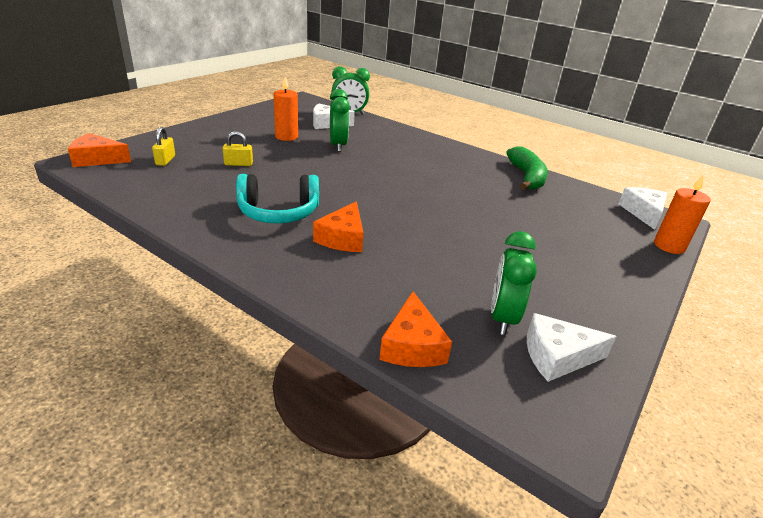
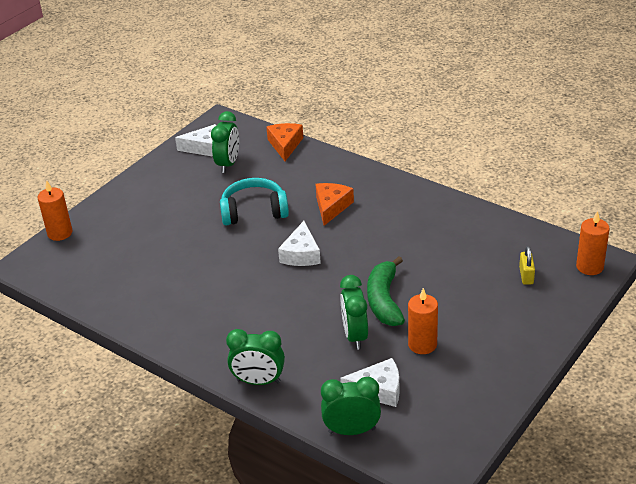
camera: 175 degrees left, 5 degrees up
(97, 159) = (589, 267): orange cheese -> orange candle
(238, 164) = (452, 282): yellow padlock -> none
(278, 212) = (388, 225): turquoise headphones -> turquoise headphones (254, 211)
(412, 135) = (258, 381): none -> green clock
(526, 177) = (138, 310): green banana -> green banana (384, 300)
(643, 213) = (46, 271): white cheese -> white cheese (301, 254)

